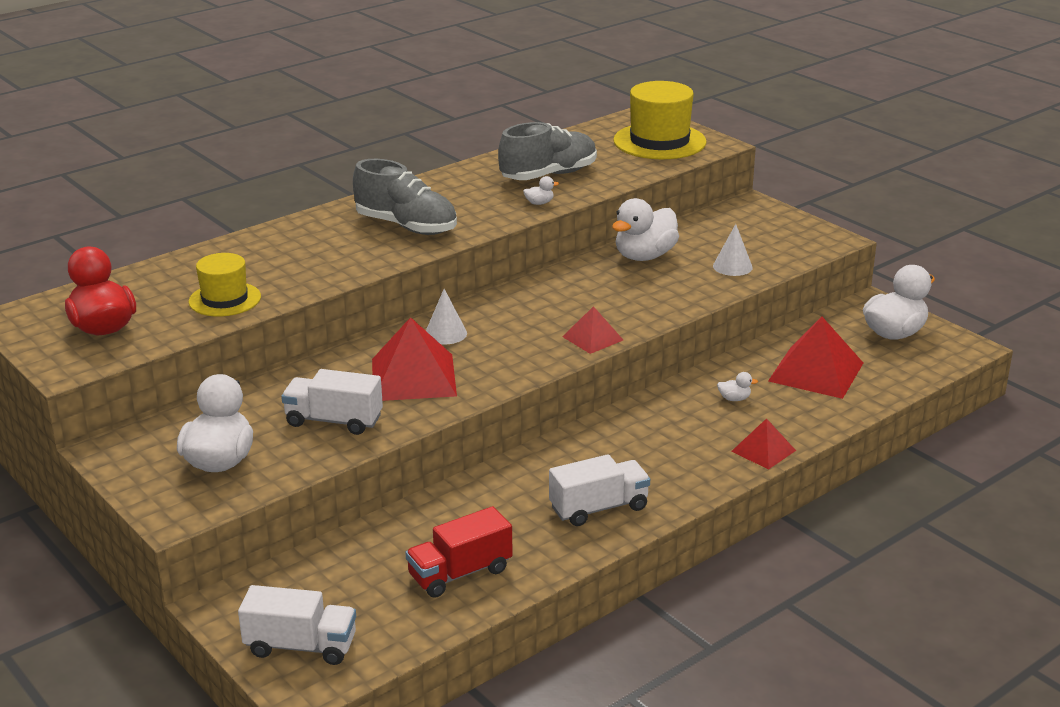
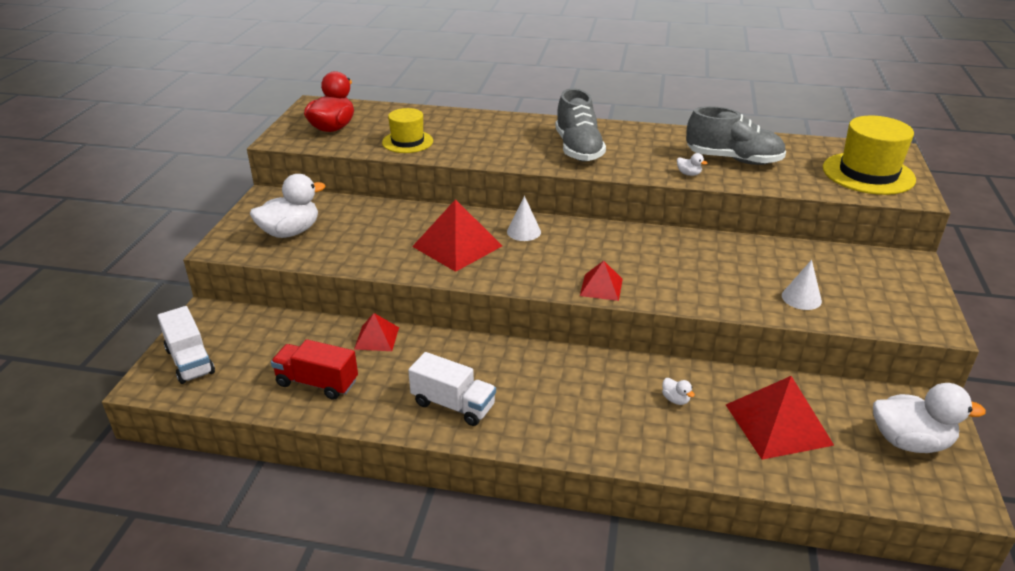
camera: 50 degrees right, 5 degrees up
(334, 421) = (374, 245): white truck -> none
(644, 256) = (746, 254): white duck -> none
(763, 451) = (625, 451): red pyramid -> red pyramid (376, 338)

